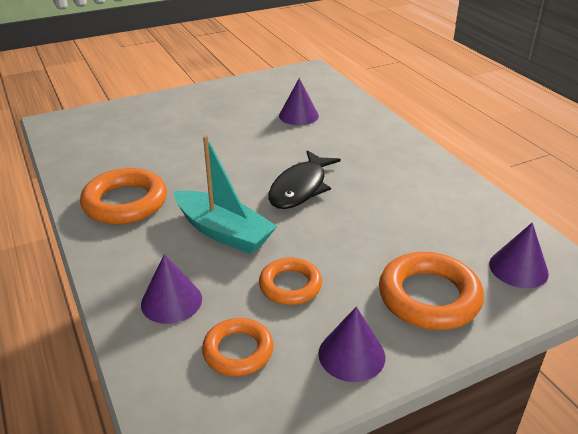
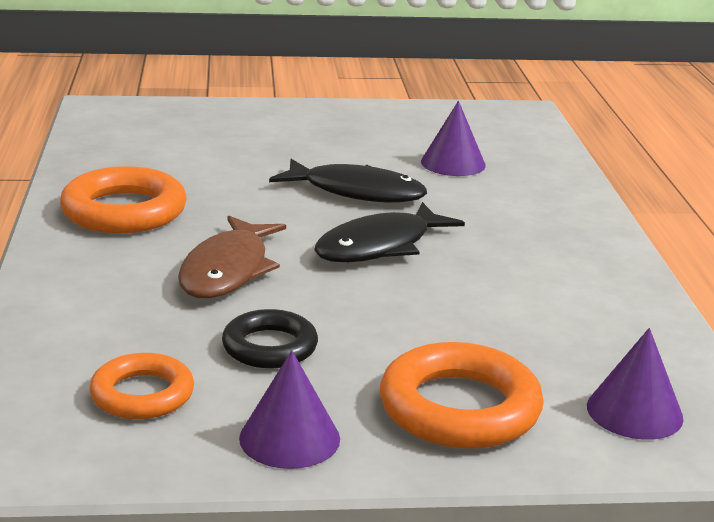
camera: 20 degrees right, 10 degrees down
(171, 301) = (100, 324): purple cone -> none
(223, 232) = (228, 270): turquoise boat -> brown fish
(259, 150) = (356, 192): none -> black fish
(290, 285) = (270, 347): orange ring -> black ring

